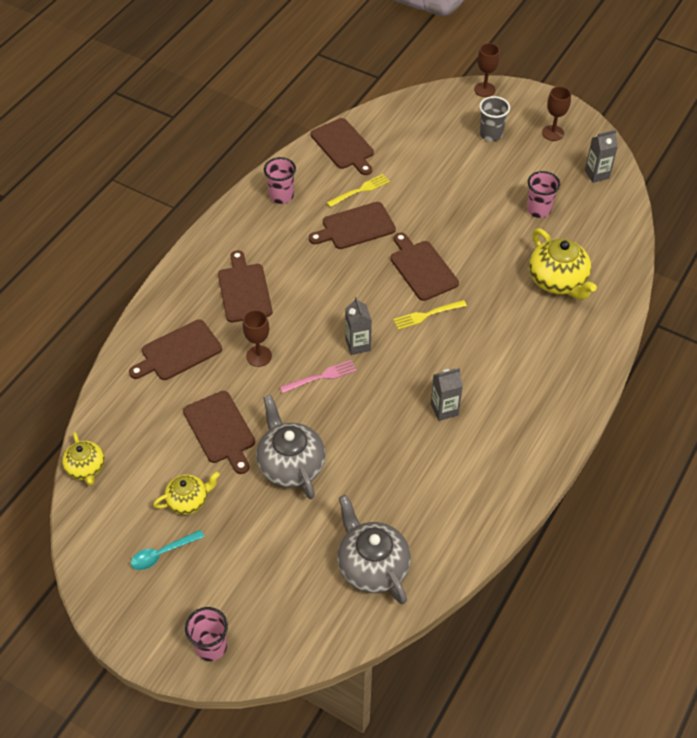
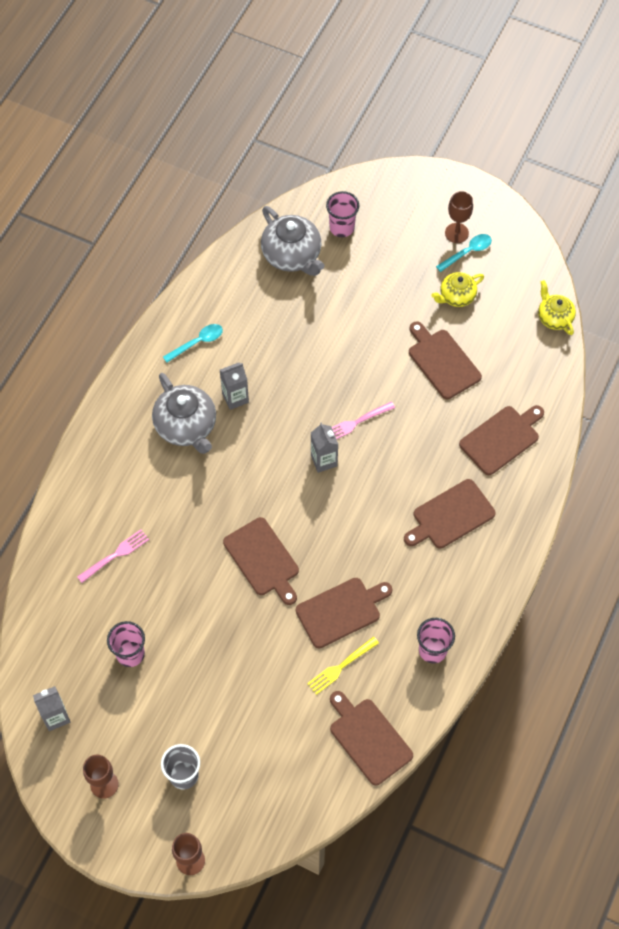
camera: 175 degrees right, 10 degrees up
(211, 646) = (412, 188): pink cup -> pink cup (342, 228)
(244, 290) = (450, 516): brown cutting board -> brown cutting board turned 75 degrees clockwise
(259, 356) = (421, 440): brown goblet -> brown goblet (456, 233)
(290, 465) = (372, 334): grey teapot -> grey teapot (186, 426)
(427, 315) = (255, 501): yellow fork -> none
(485, 470) = (197, 342): none -> turquoise spoon
(558, 281) = (115, 555): yellow teapot -> pink fork

